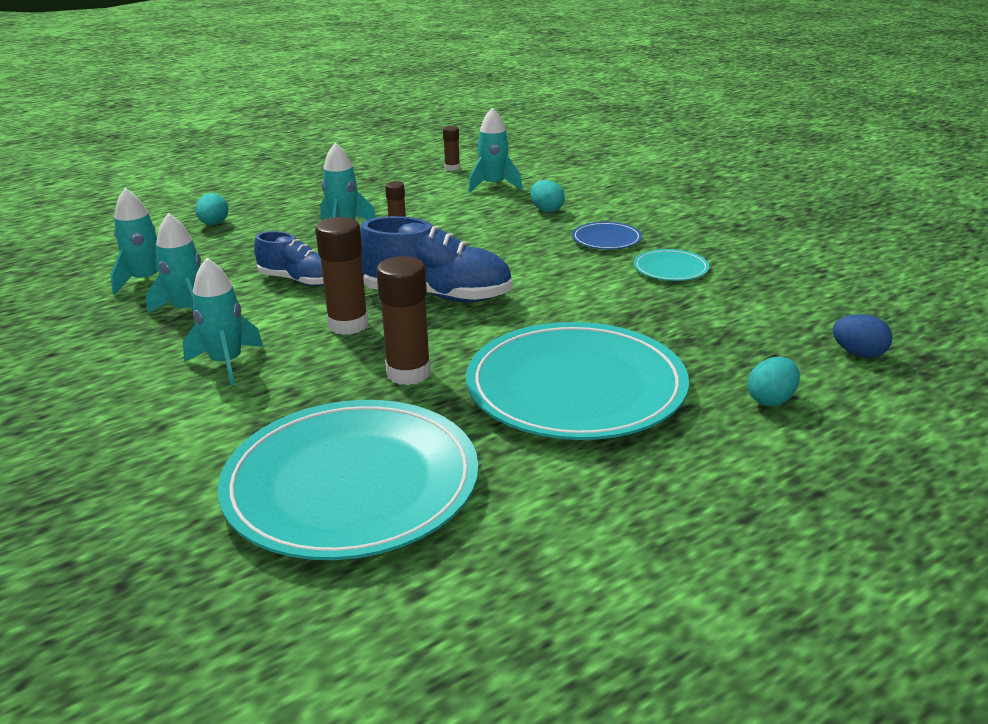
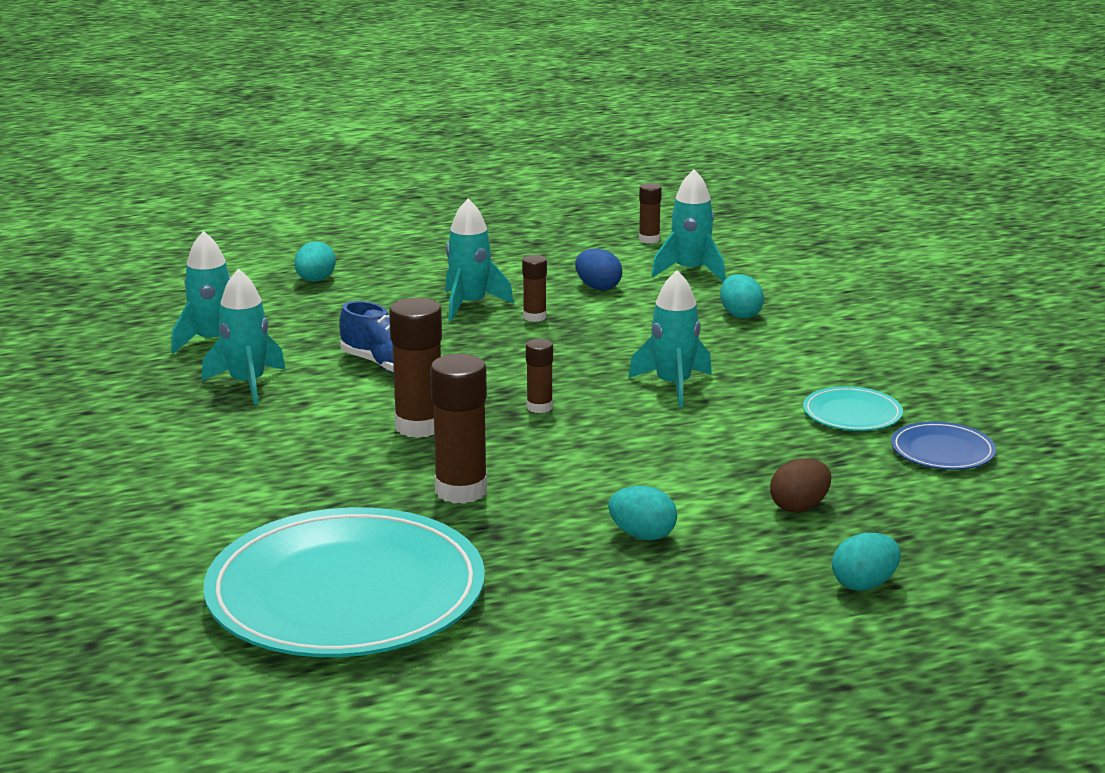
camera: 15 degrees right, 5 degrees down
(226, 363) = (267, 449): turquoise rocket -> turquoise rocket (673, 385)
(437, 296) = (539, 407): blue shoe -> brown glue stick
(576, 387) = (642, 535): turquoise plate -> turquoise egg
(606, 239) = (794, 364): blue plate -> blue plate (942, 451)
(680, 345) = (799, 507): none -> brown egg
(858, 354) = (1016, 551): blue egg -> blue egg (598, 287)

